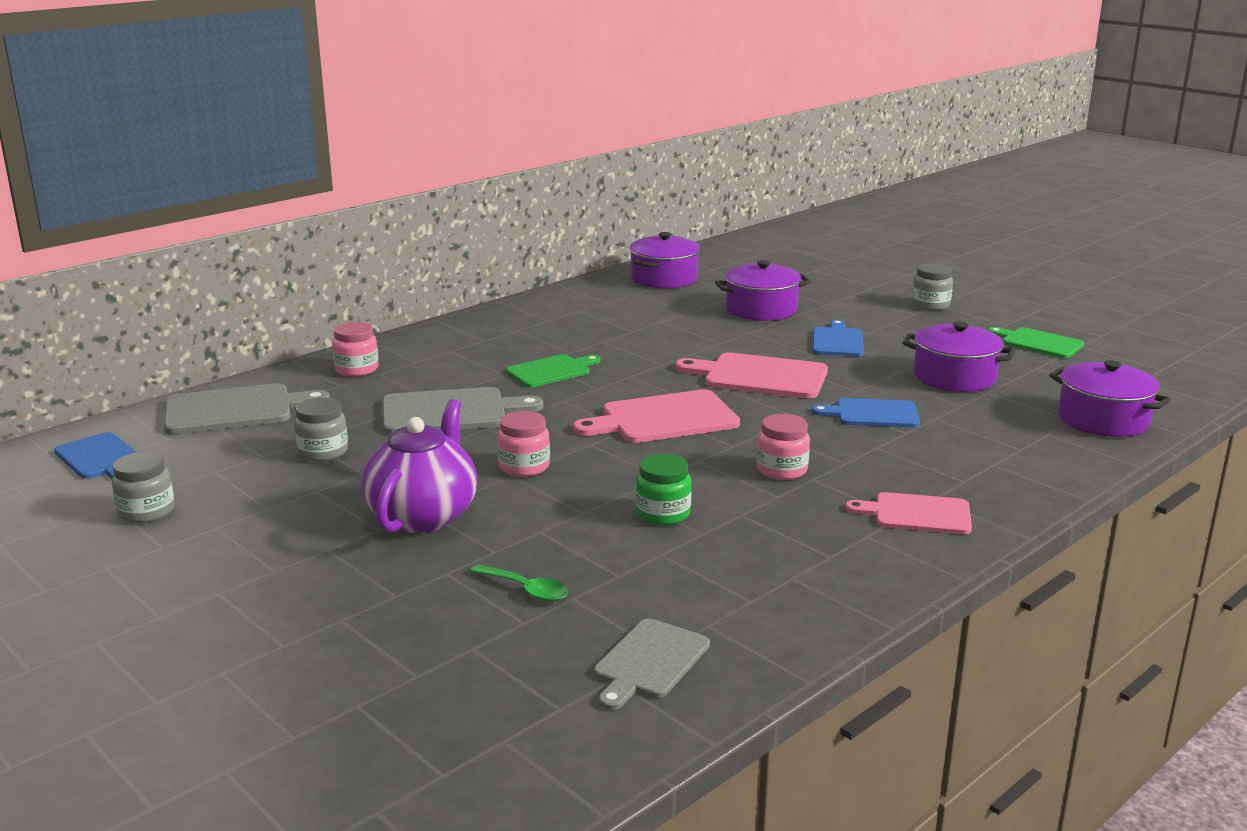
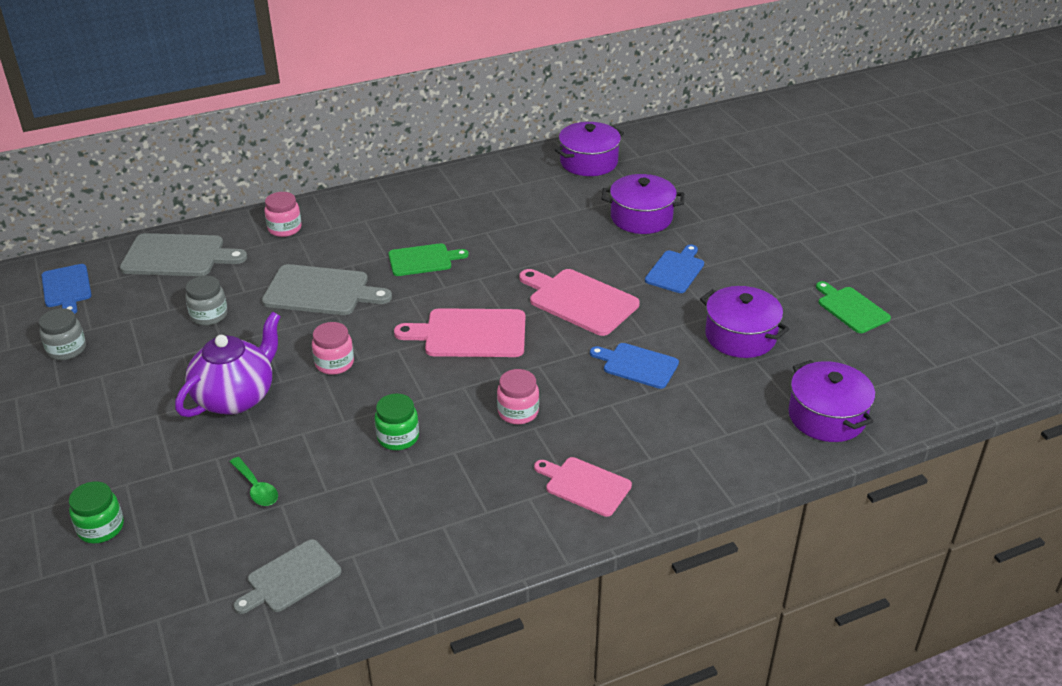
camera: 20 degrees right, 15 degrees up
(342, 668) = (101, 528): none -> green jar
(930, 305) = (793, 240): grey jar -> none

